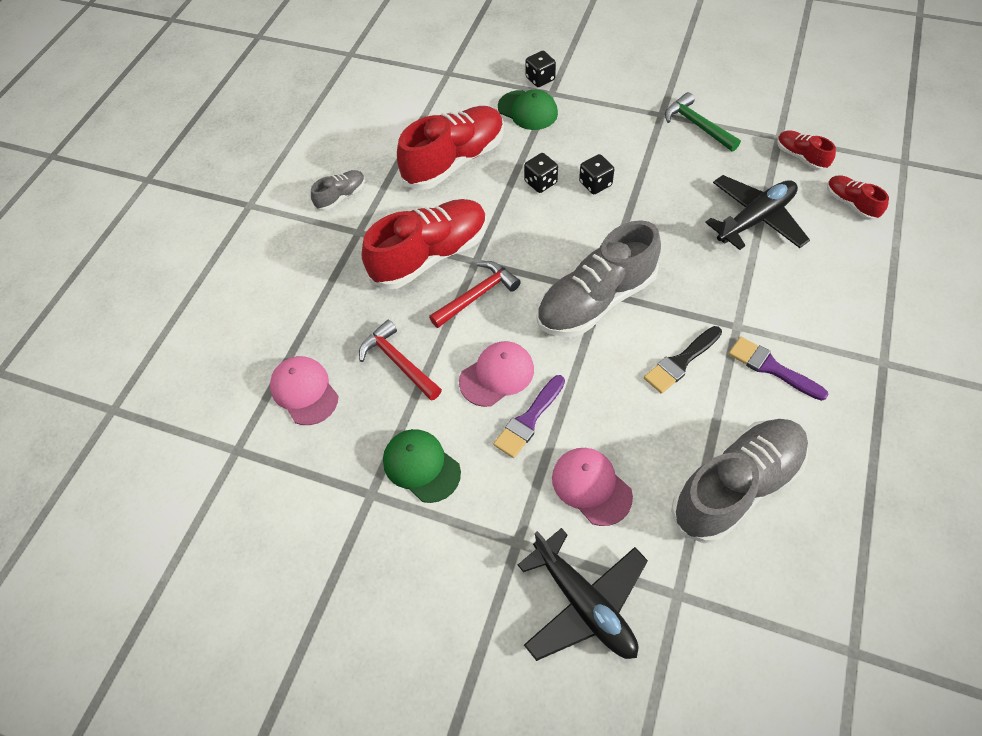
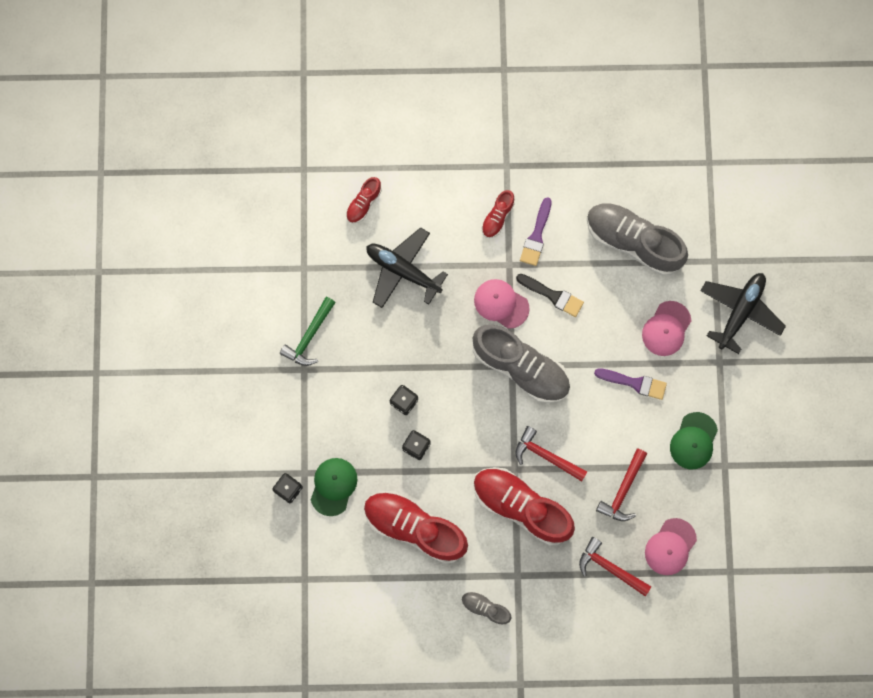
camera: 115 degrees left, 20 degrees up
(317, 320) = (610, 568): none -> red hammer
(497, 375) = (608, 416): pink cap -> pink cap (501, 304)
(801, 157) = (322, 247): red shoe -> red shoe (497, 217)

